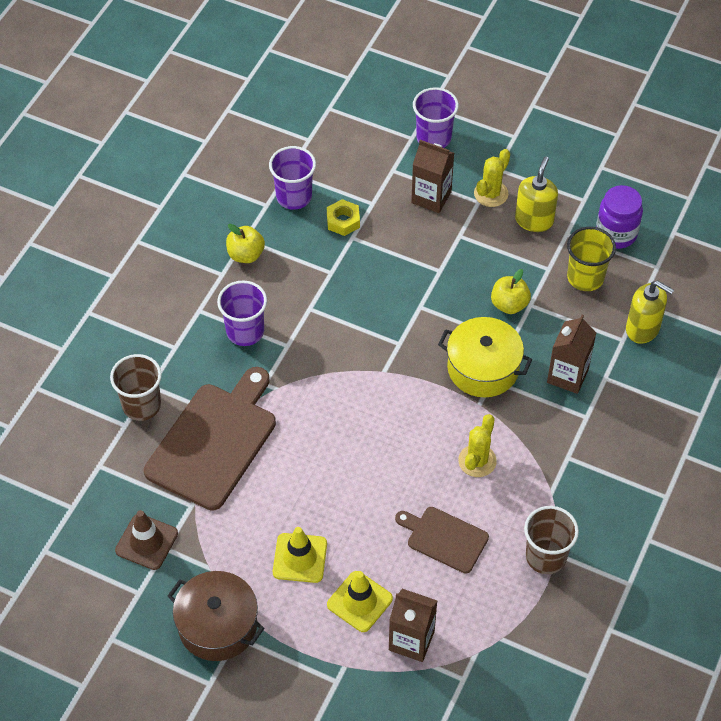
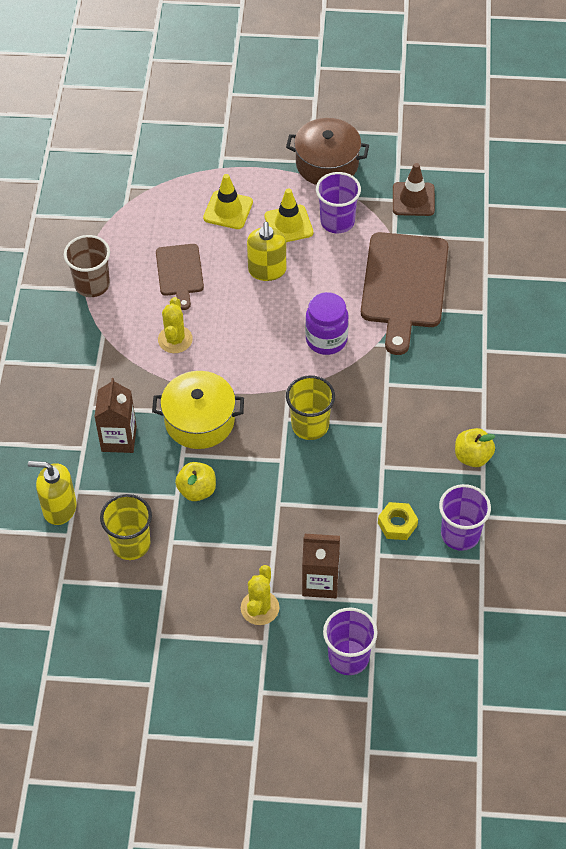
camera: 160 degrees right, 0 degrees up
(141, 405) = (482, 294): brown cup -> none
(245, 331) = (431, 384): purple cup -> purple cup (337, 221)
(379, 329) = (310, 425): none -> yellow cup
(411, 640) = (177, 197): brown carton -> none
(444, 538) = (180, 273): brown cutting board -> brown cutting board turned 75 degrees clockwise
(534, 220) = (203, 592): yellow soap dispenser -> yellow soap dispenser (267, 270)
(616, 234) = (113, 605): purple jar -> purple jar (326, 339)

